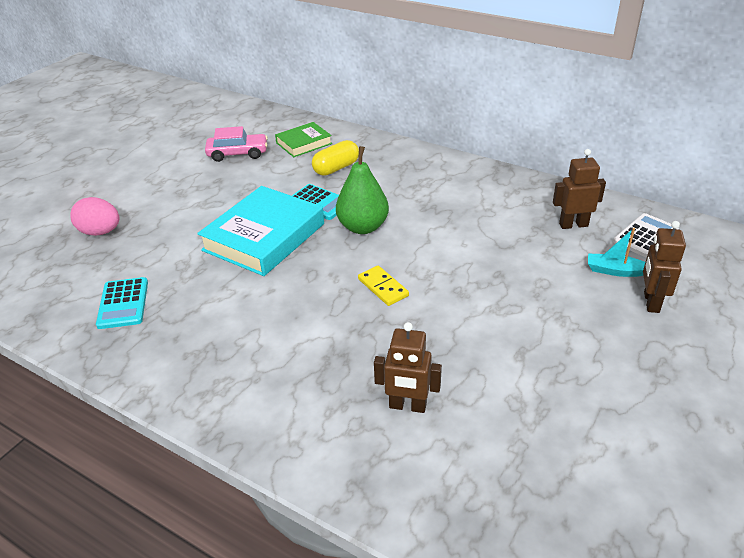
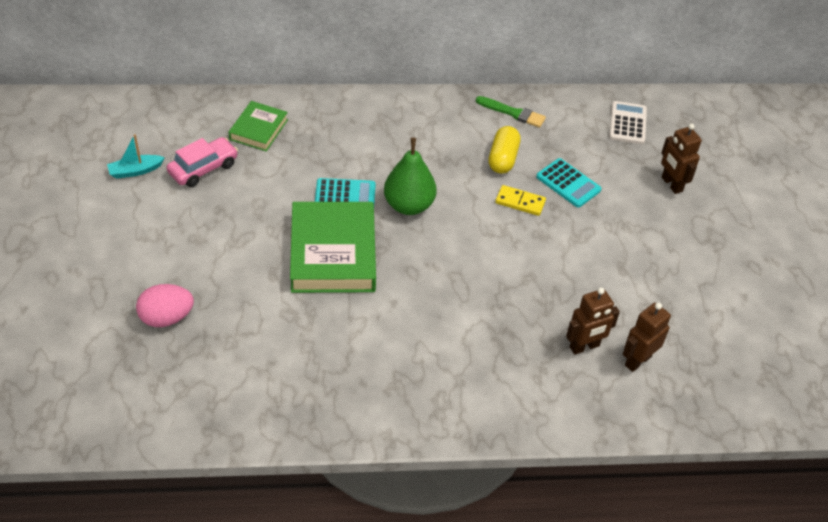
camera: 40 degrees left, 10 degrees up
(123, 303) = (280, 376): turquoise calculator -> turquoise calculator (568, 183)
(264, 237) = (333, 253): turquoise book -> green book
(336, 168) = (321, 149): yellow capsule -> yellow capsule (503, 159)
(383, 287) = (480, 258): yellow domino -> yellow domino (520, 202)
(529, 194) = (513, 113): none -> green brush
(573, 225) = (570, 133): brown robot -> brown robot (637, 360)
(615, 271) = (630, 166): turquoise boat -> turquoise boat (135, 171)

